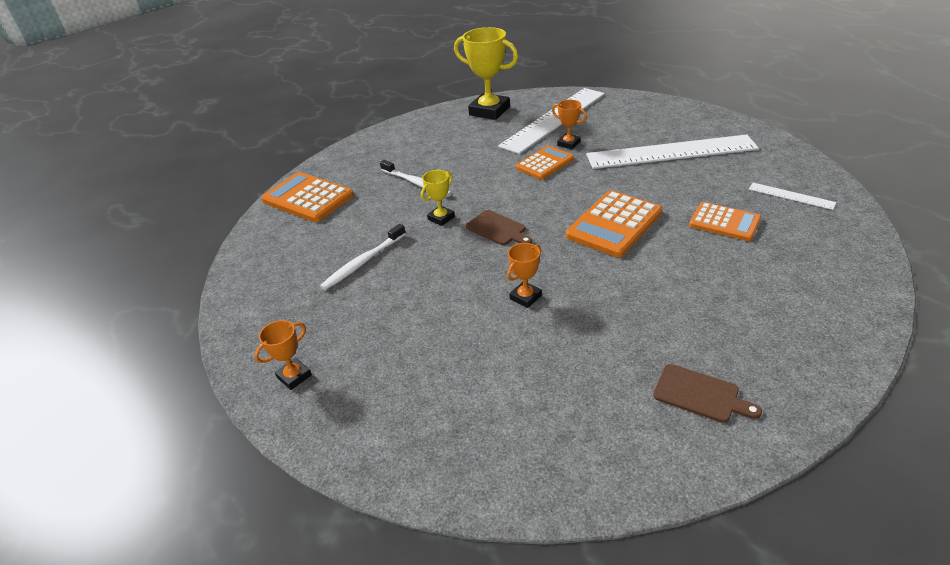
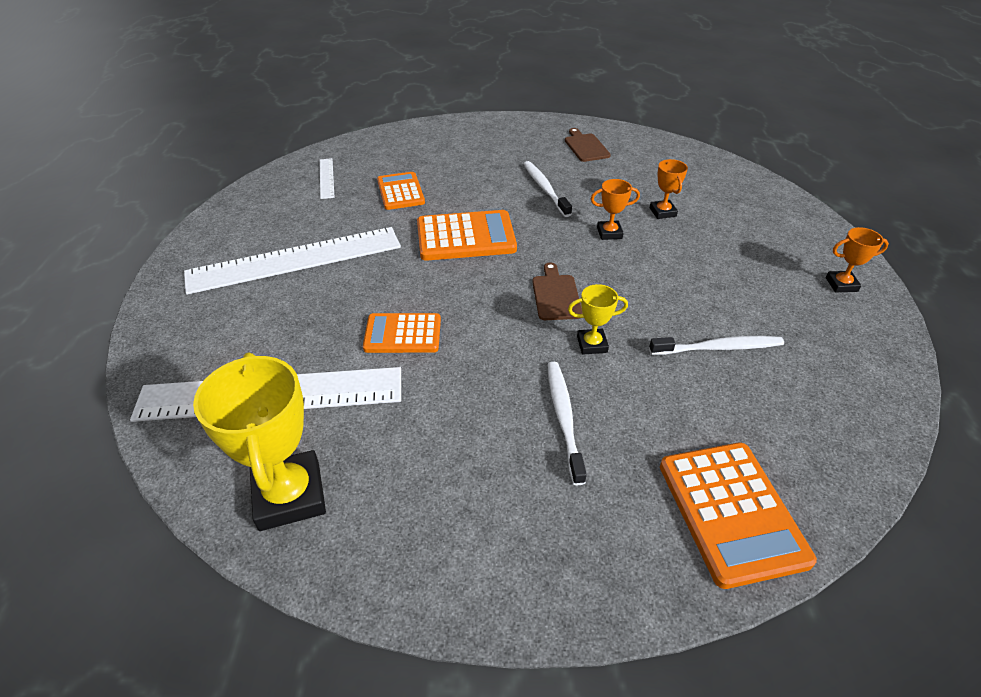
camera: 140 degrees left, 5 degrees up
(568, 144) = (336, 341): orange trophy -> orange trophy (662, 212)
(639, 304) = (545, 188): none -> white toothbrush
(671, 152) = (295, 259): white ruler -> white ruler turned 60 degrees counterclockwise

